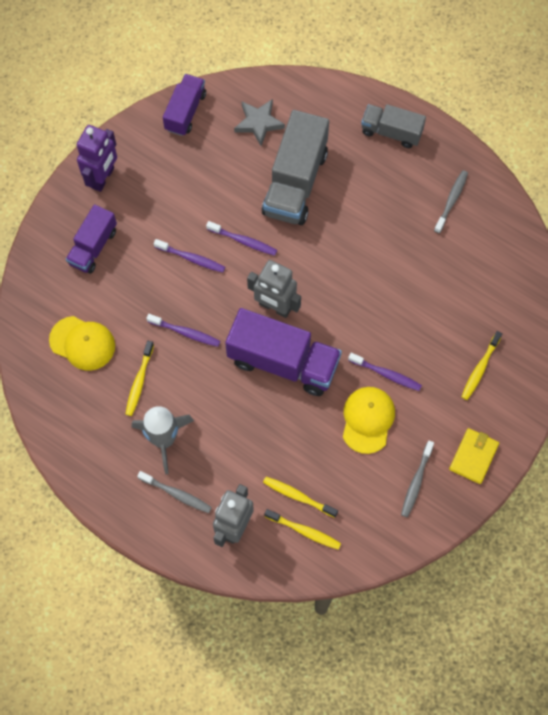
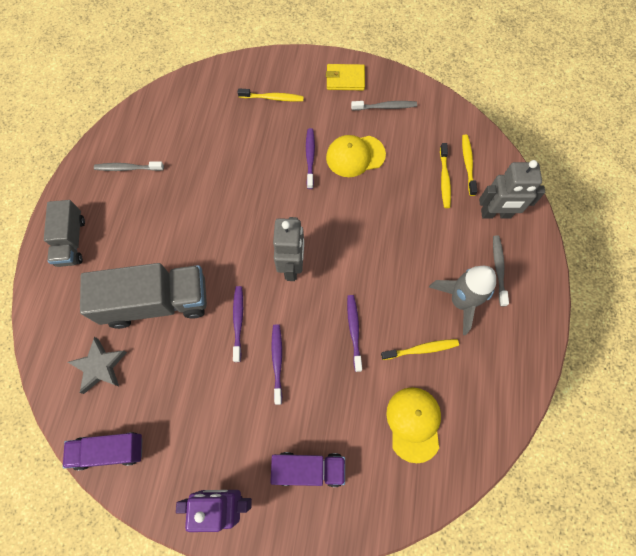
camera: 115 degrees left, 0 degrees up
(283, 362) = (339, 237): purple truck -> none

